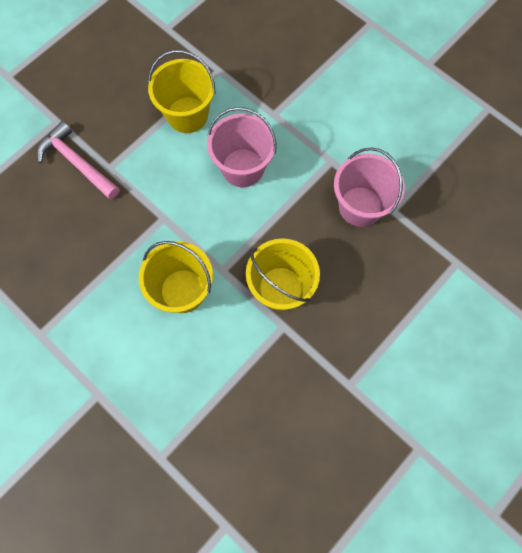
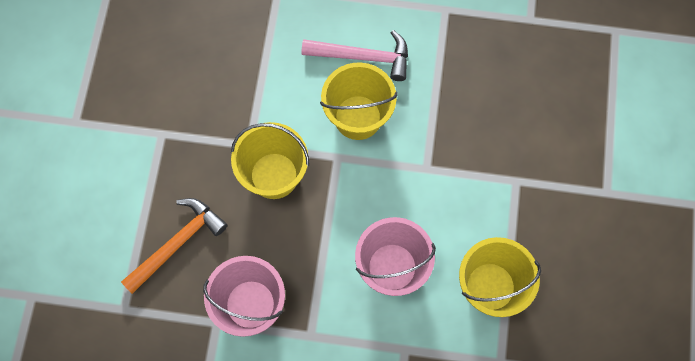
camera: 145 degrees right, 0 degrees up
(77, 163) = (549, 165): pink hammer -> pink hammer (362, 57)
(389, 285) = (177, 243): none -> orange hammer

